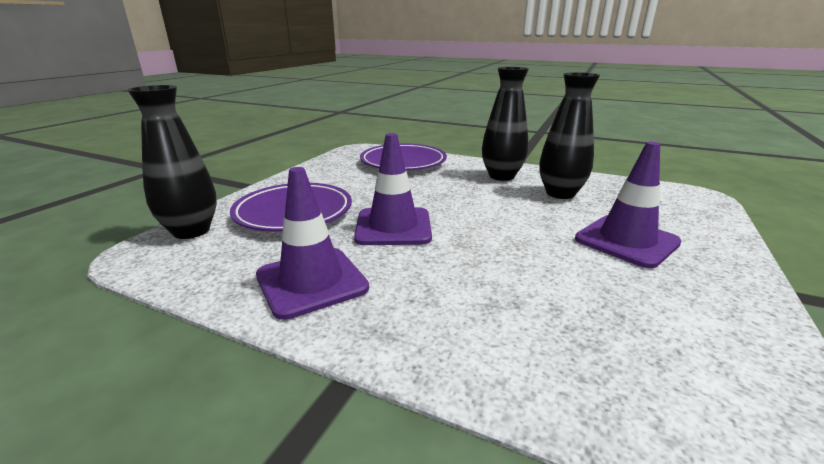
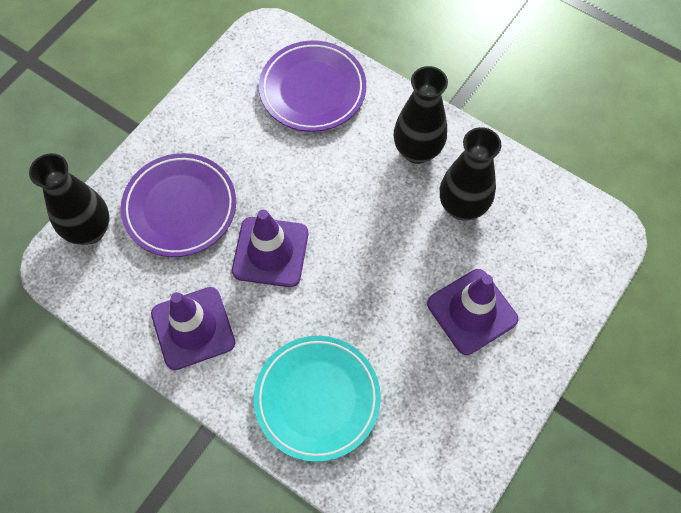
camera: 10 degrees right, 40 degrees up
(500, 323) = (317, 399): none -> turquoise plate

